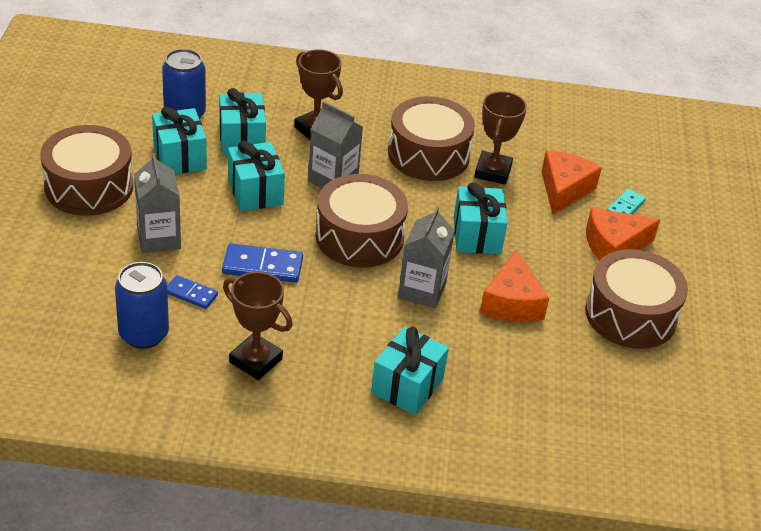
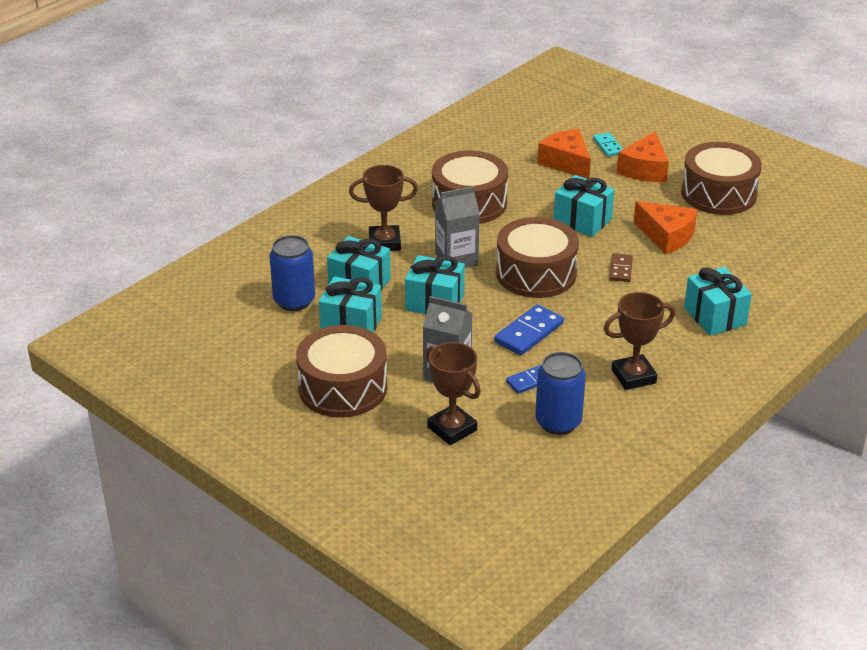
camera: 50 degrees left, 5 degrees down
(422, 290) = (620, 269): grey carton -> brown domino
(493, 172) = (517, 183): brown trophy -> brown trophy (452, 429)

